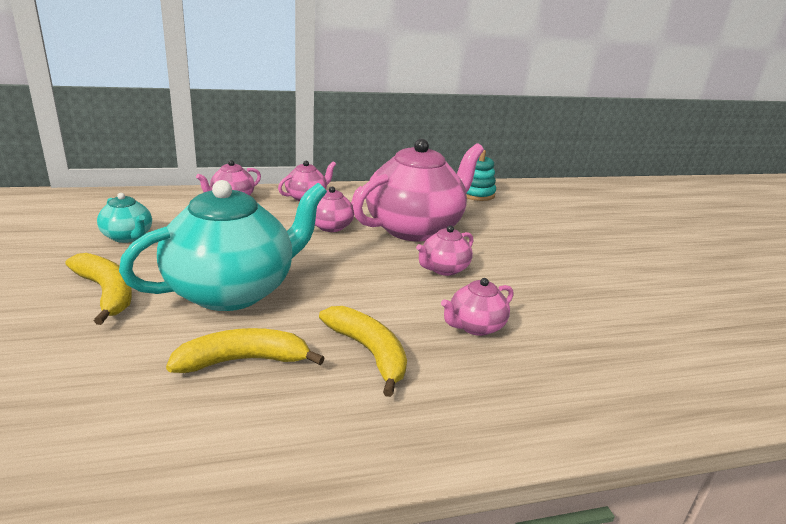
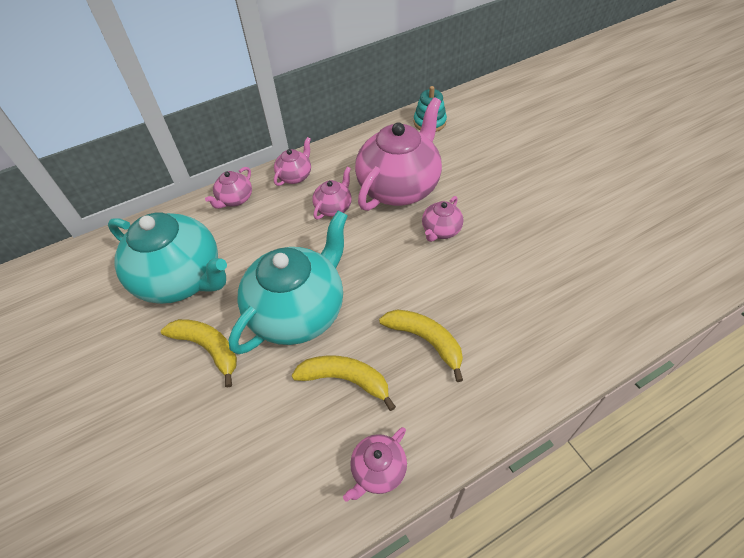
camera: 10 degrees left, 25 degrees up
(128, 237) = (181, 279): turquoise teapot -> turquoise teapot, size x2.20
(243, 360) = (345, 380): yellow banana -> yellow banana turned 45 degrees clockwise
(475, 326) = (486, 287): pink teapot -> pink teapot (378, 470)

